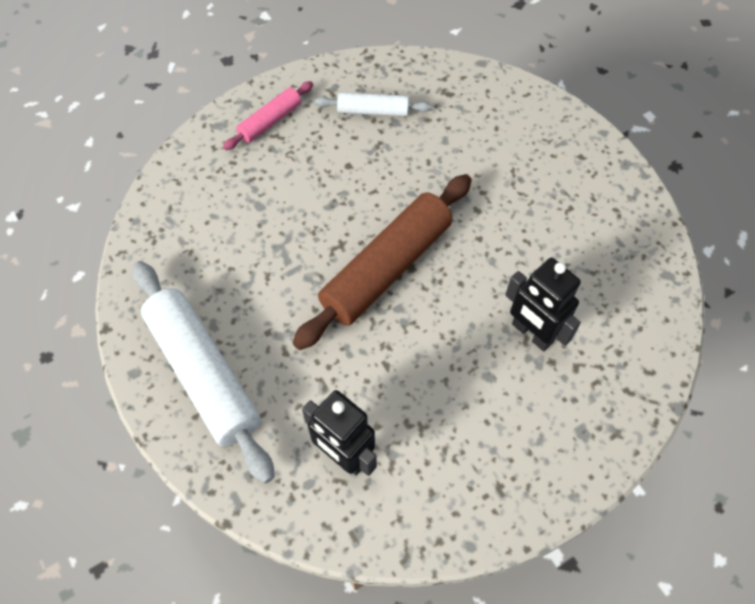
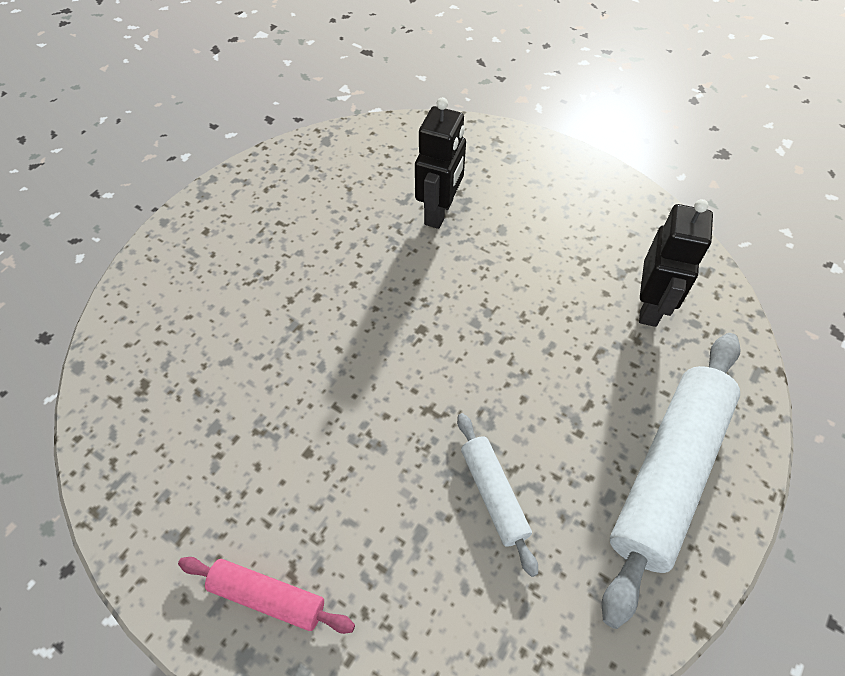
camera: 115 degrees left, 5 degrees down
(373, 111) = (202, 462): white rolling pin -> white rolling pin (494, 494)
(386, 268) = (435, 351): brown rolling pin -> none

